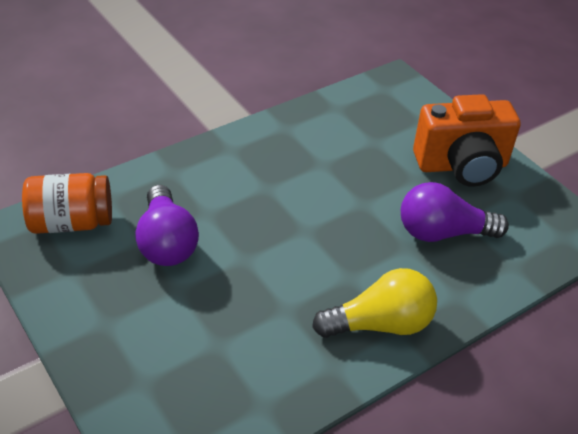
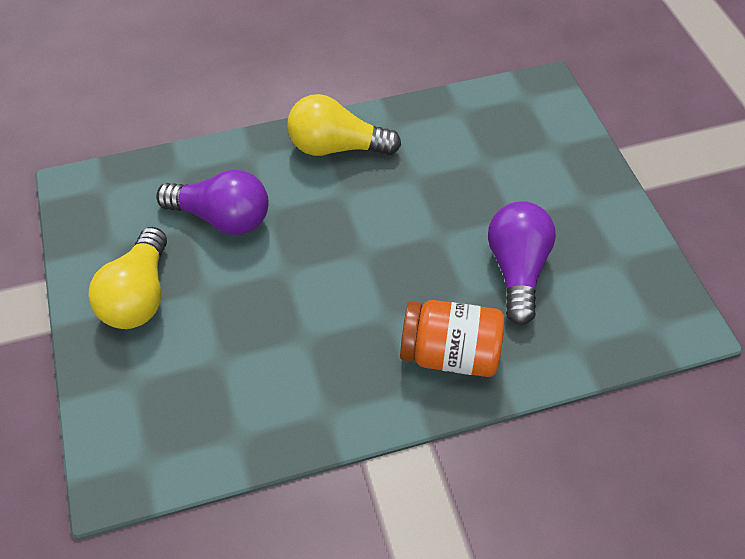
camera: 160 degrees left, 10 degrees up
(71, 223) = (621, 318): orange jar -> orange jar (450, 354)
(462, 166) = (139, 296): orange camera -> yellow light bulb

